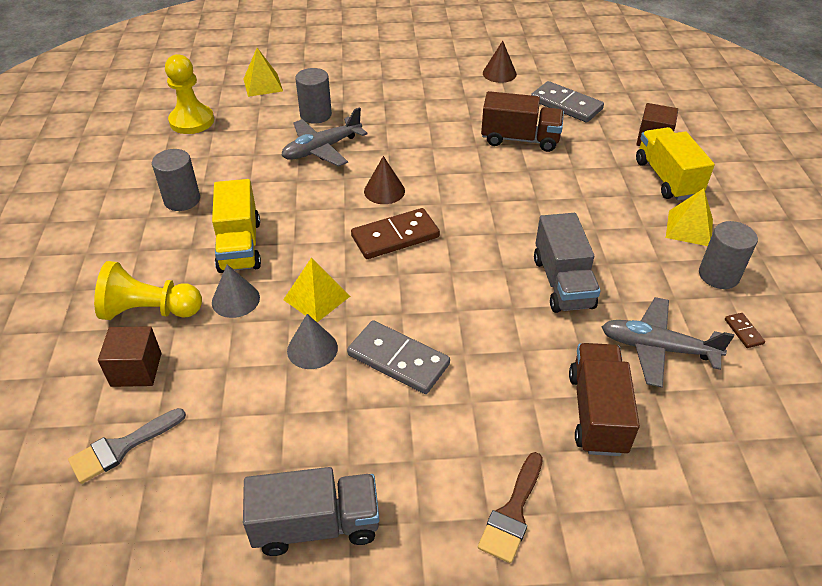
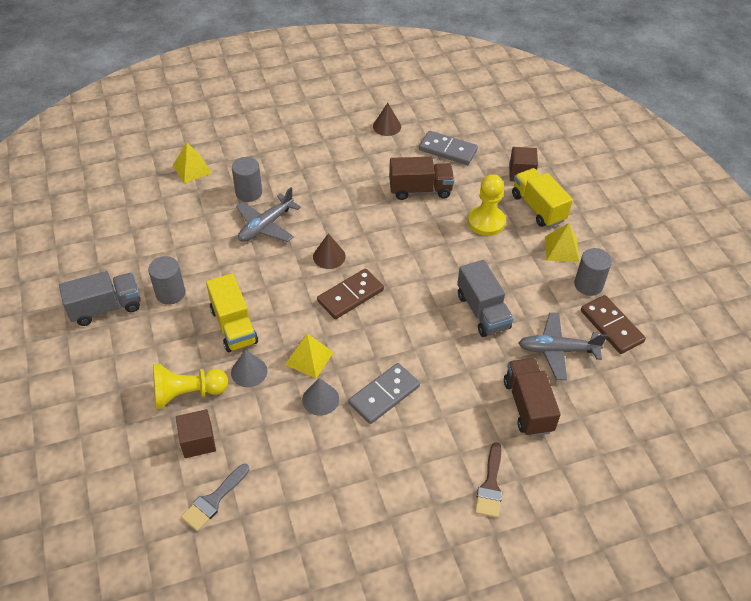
camera: 15 degrees left, 5 degrees up
(192, 121) = (146, 216): yellow pawn -> yellow pawn (486, 222)
(316, 525) = (368, 522): grey truck -> grey truck (106, 308)
(398, 360) = (384, 395): grey domino -> grey domino turned 60 degrees counterclockwise
(743, 331) = (611, 326): brown domino -> brown domino, size x2.25

